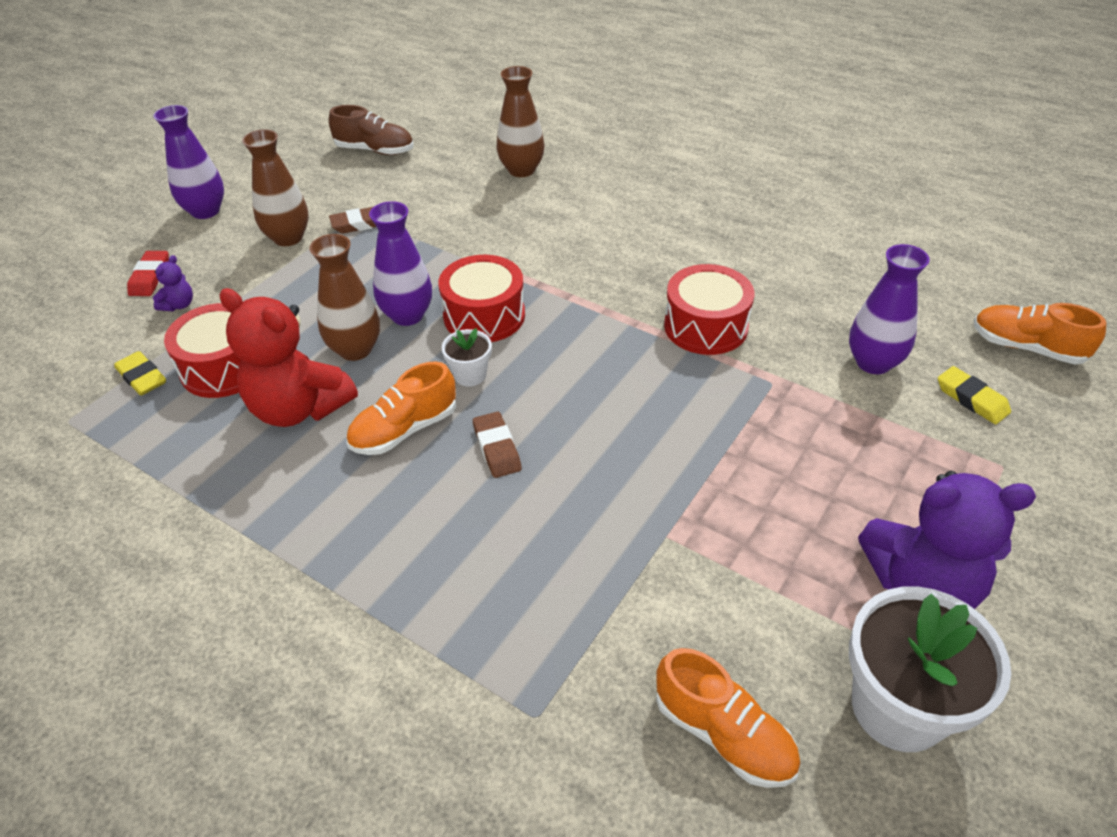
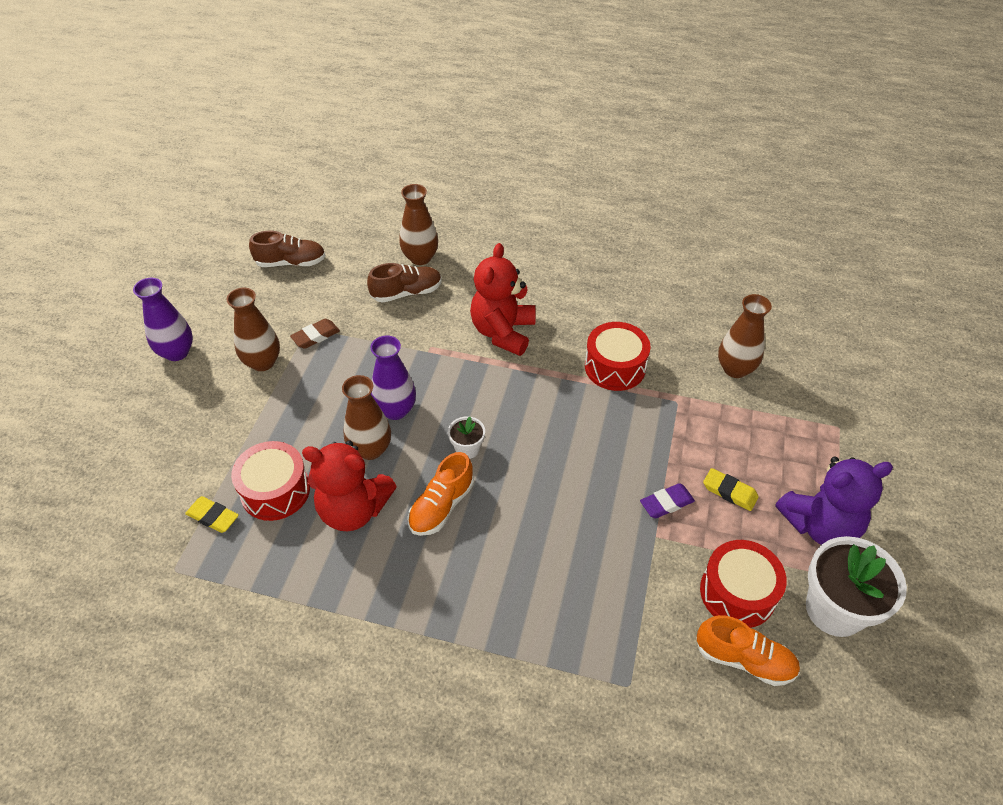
camera: 20 degrees left, 5 degrees up
(150, 277) = (166, 426): red eraser -> none
(179, 305) = (205, 445): purple teddy bear -> none
(484, 315) = (453, 396): red drum -> red drum (737, 593)
(487, 201) = (406, 293): none -> brown shoe
(497, 448) = (514, 502): brown eraser -> none
(580, 261) = (503, 332): none -> red teddy bear
(701, 499) = (666, 503): none -> purple eraser
(873, 362) = (735, 369): purple vase -> brown vase
(971, 399) = (804, 382): yellow eraser -> yellow eraser (729, 492)
(1027, 347) = (825, 333): orange shoe -> none

